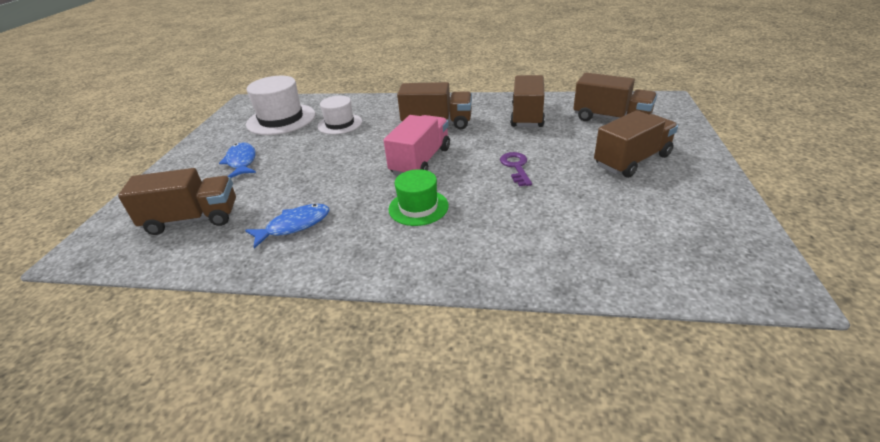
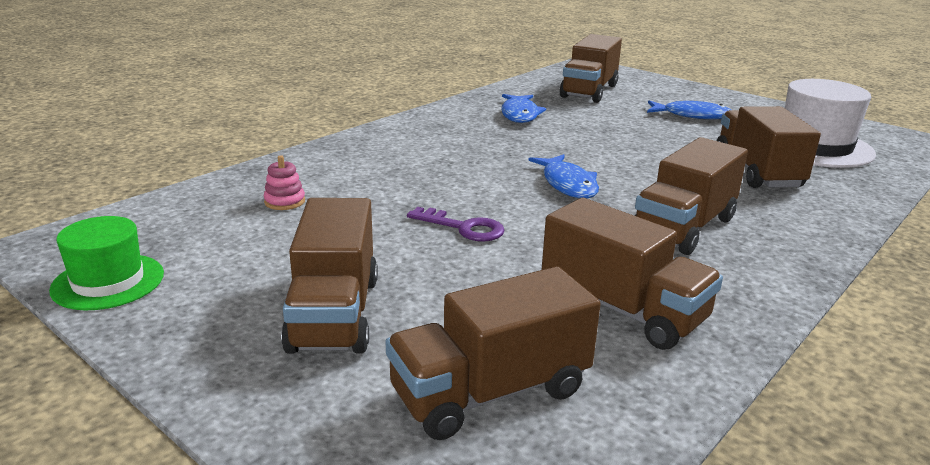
camera: 120 degrees right, 10 degrees down
(340, 124) = (757, 171): white hat -> brown truck
(418, 207) = (467, 158): green hat -> green hat (108, 281)
(421, 161) = (568, 184): pink truck -> blue fish
(580, 237) = (285, 201): none -> pink stacking toy

